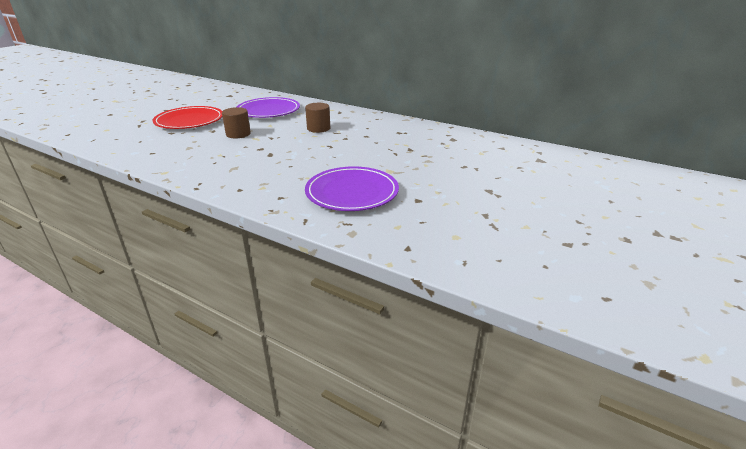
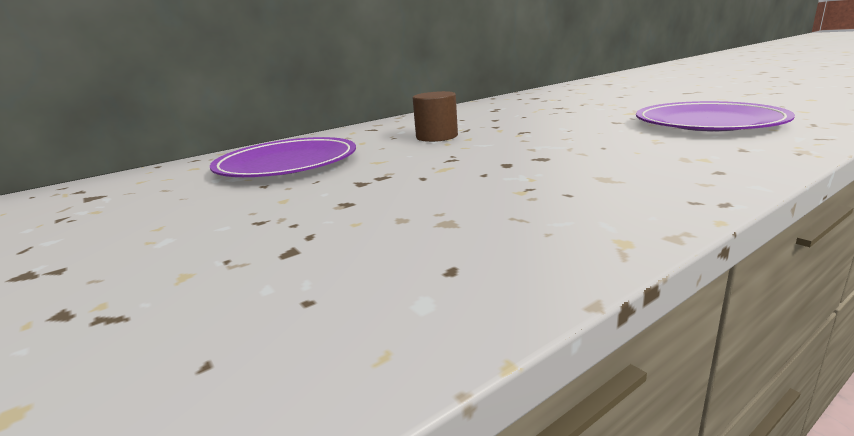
camera: 65 degrees left, 10 degrees down
(189, 121) = (219, 232): red plate -> none
(238, 134) = (401, 181): brown cylinder -> none

